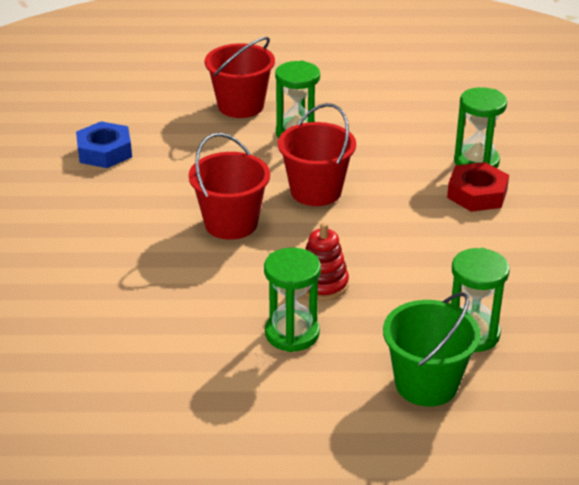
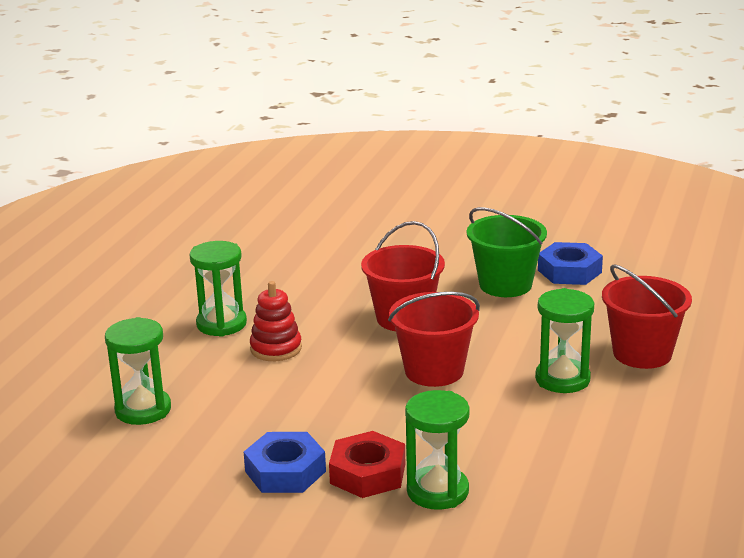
camera: 110 degrees right, 10 degrees down
(426, 384) = (105, 372): green bucket -> green bucket (505, 285)
(502, 231) = (285, 471): none -> blue nut

